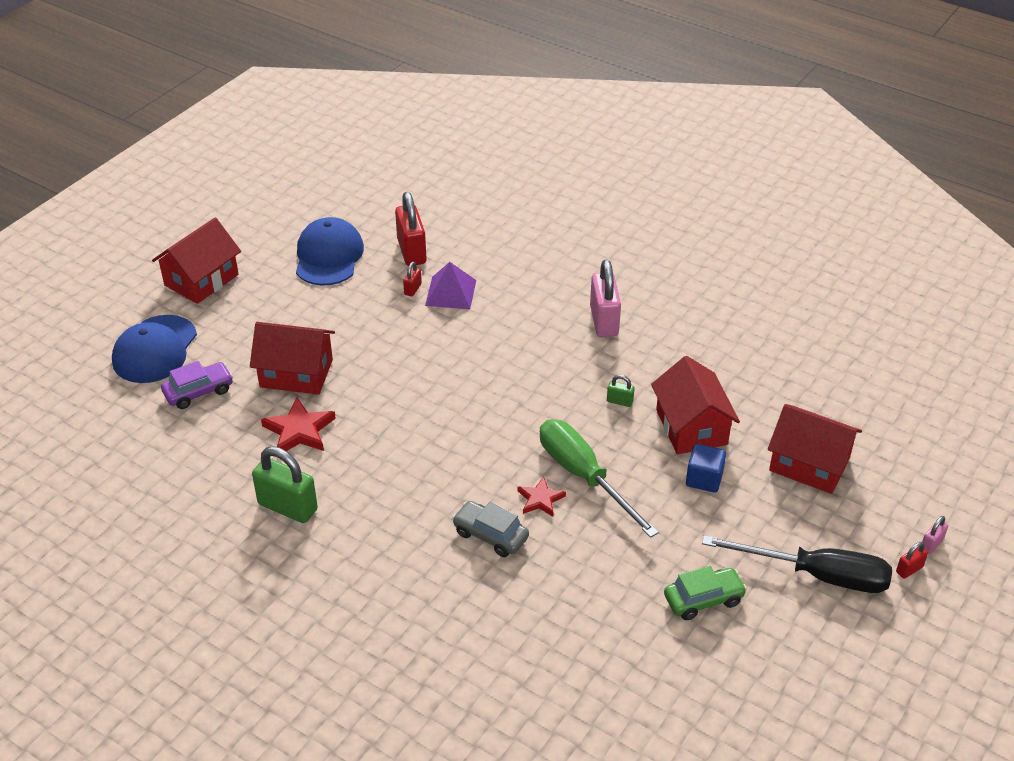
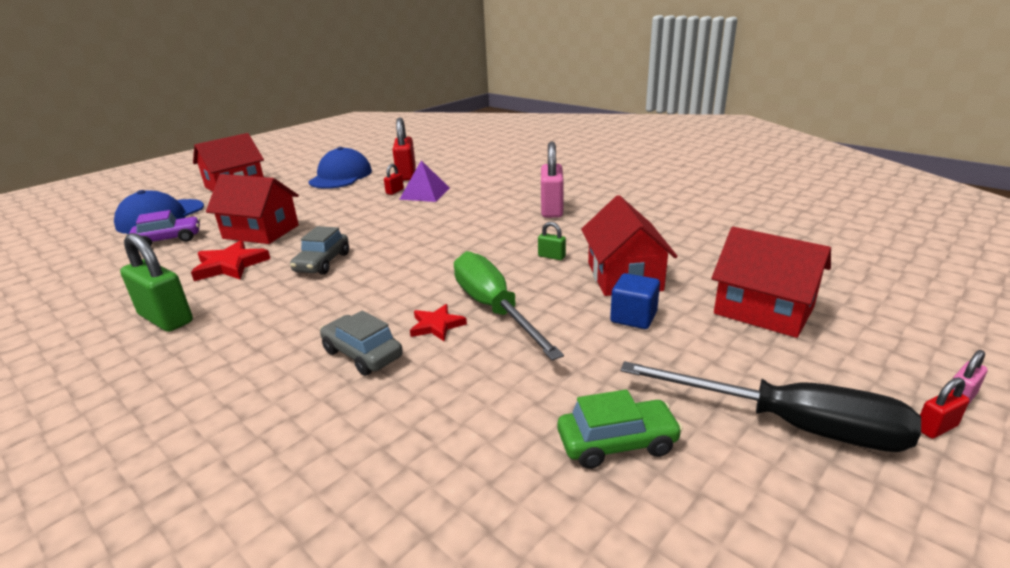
camera: 10 degrees right, 15 degrees down
(394, 422) = (322, 263): none -> grey car

